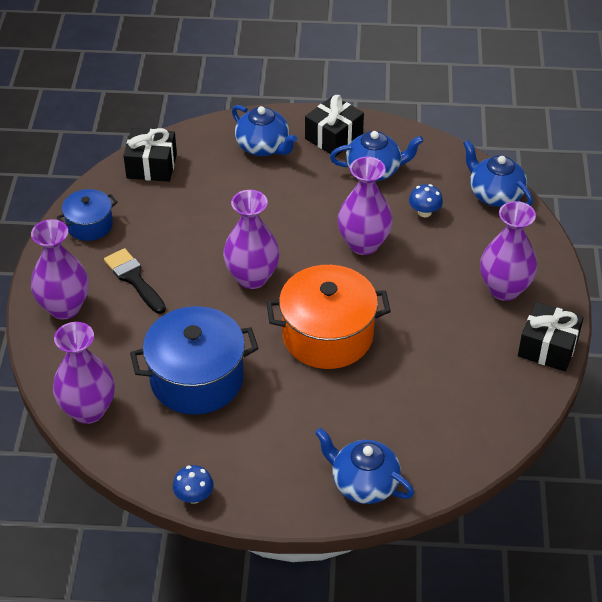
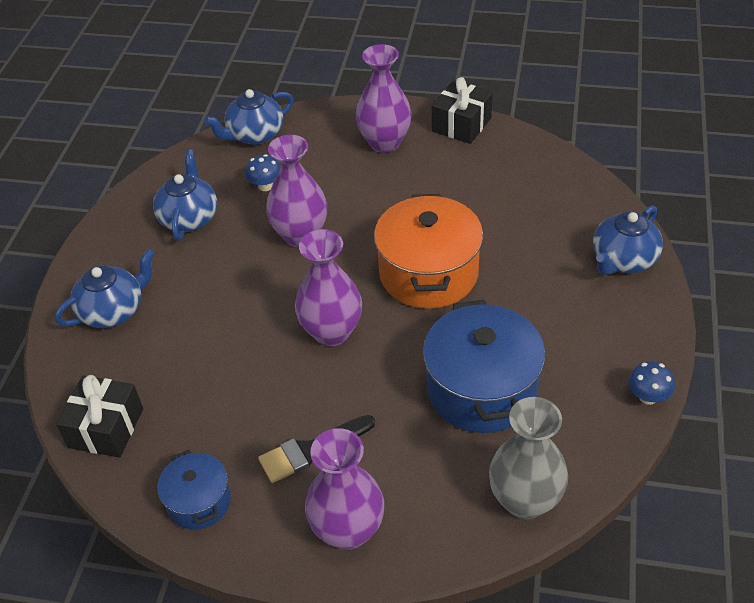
camera: 80 degrees left, 0 degrees up
(88, 410) = (525, 500): purple vase -> grey vase
(334, 137) = (121, 247): black gift -> none

